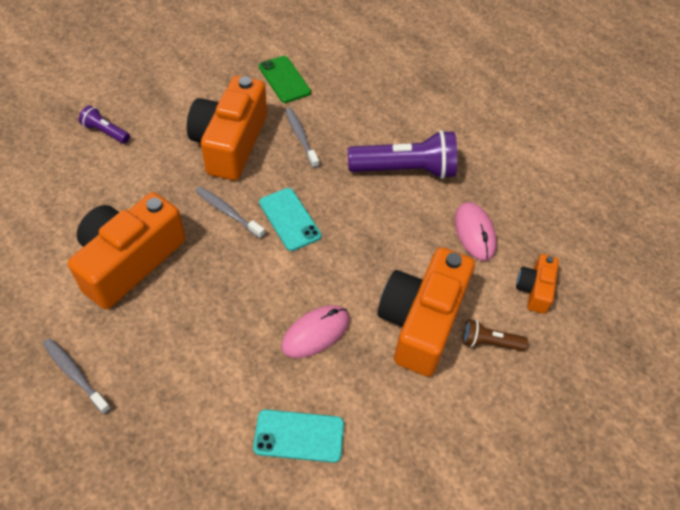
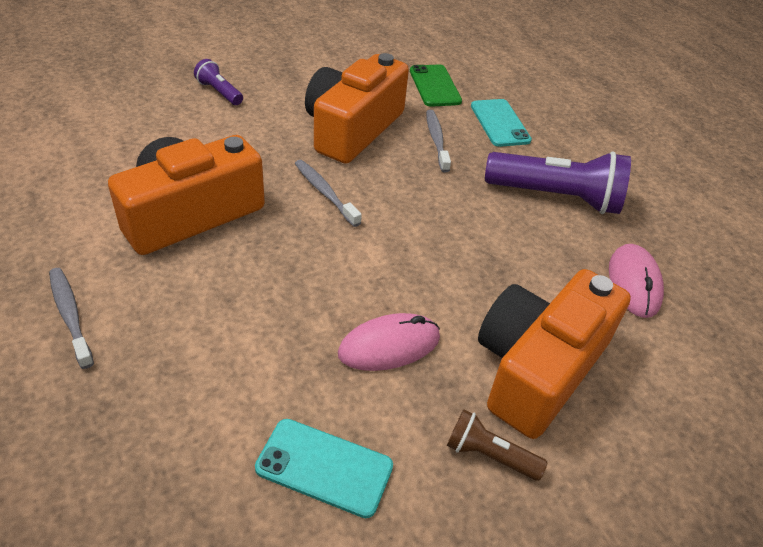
camera: 15 degrees right, 10 degrees down
(289, 219) = (396, 215): turquoise phone -> turquoise phone (500, 123)
(489, 342) = (630, 418): brown flashlight -> brown flashlight (489, 455)
(535, 289) = (709, 369): orange camera -> none

